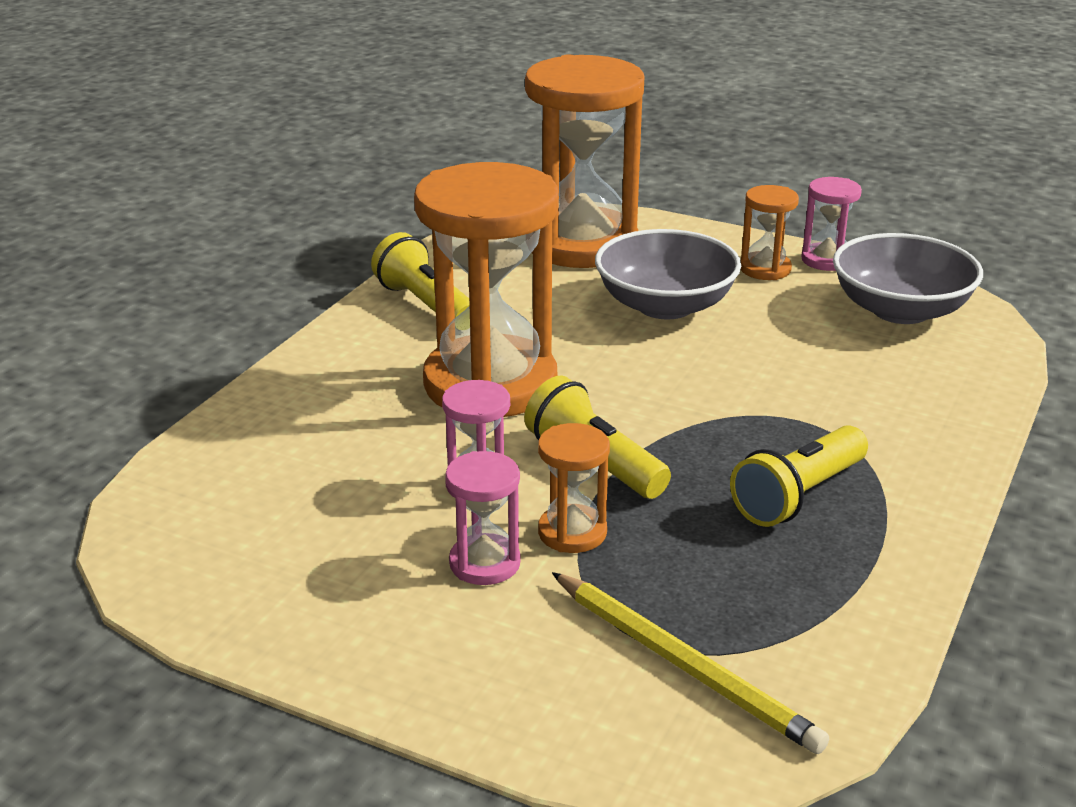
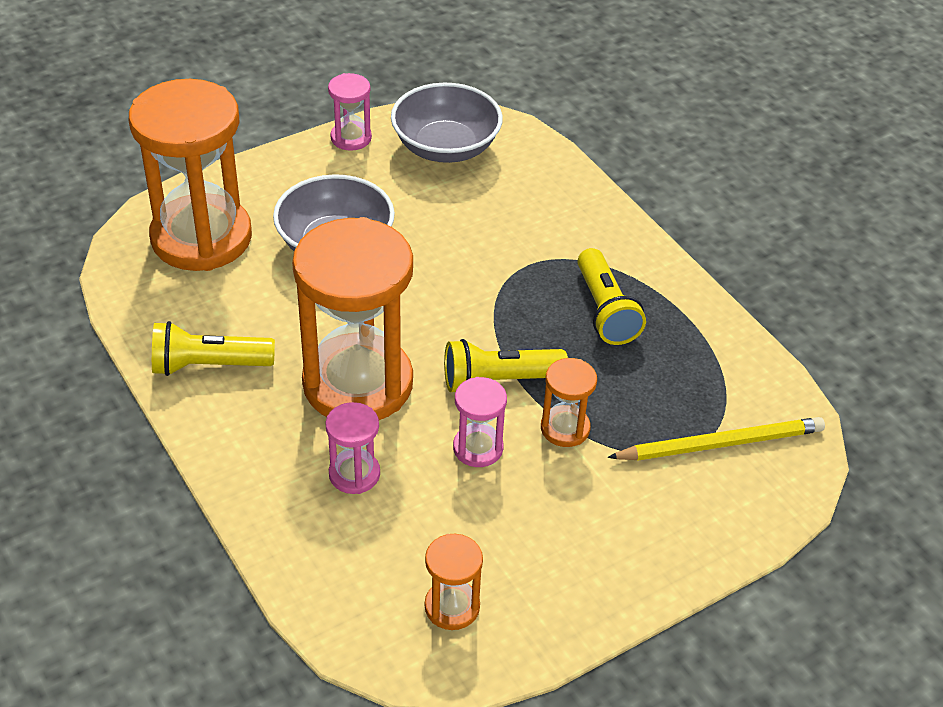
camera: 60 degrees left, 15 degrees up
(484, 563) = (566, 485): pink hourglass -> pink hourglass (354, 474)
(765, 269) = (334, 171): orange hourglass -> orange hourglass (452, 607)

